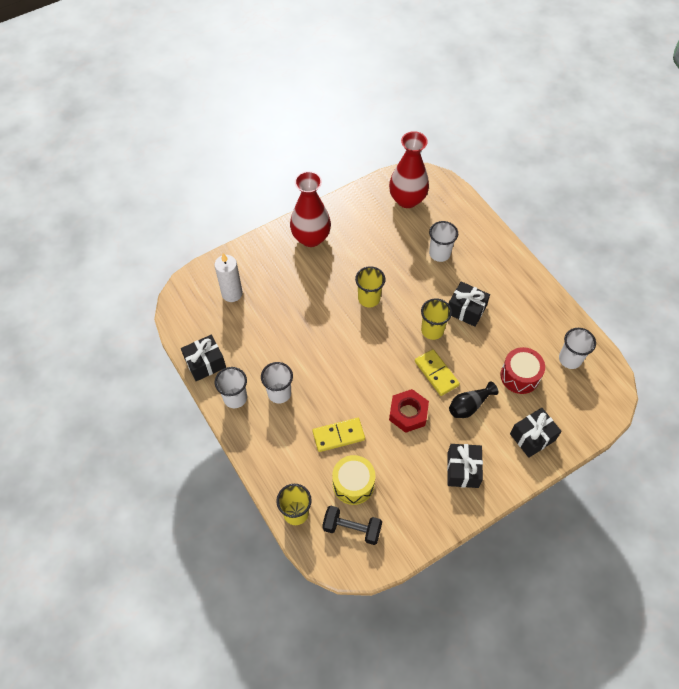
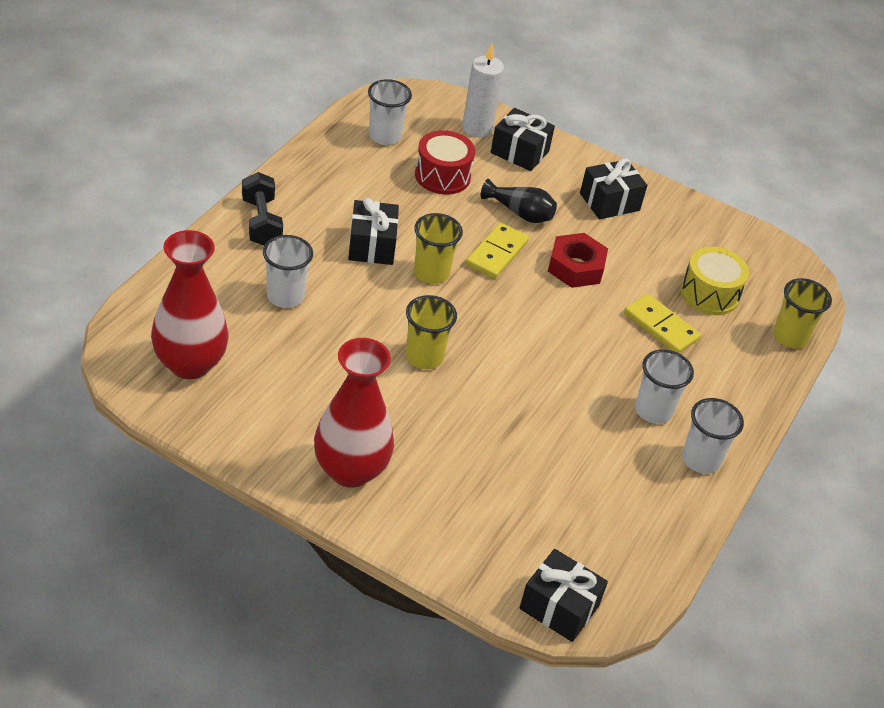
camera: 125 degrees left, 15 degrees down
(205, 363) = (678, 522): black gift -> black gift (559, 607)
(232, 293) = (533, 540): white candle -> white candle (477, 128)
(352, 528) = (761, 280): black dumbbell -> black dumbbell (261, 222)

